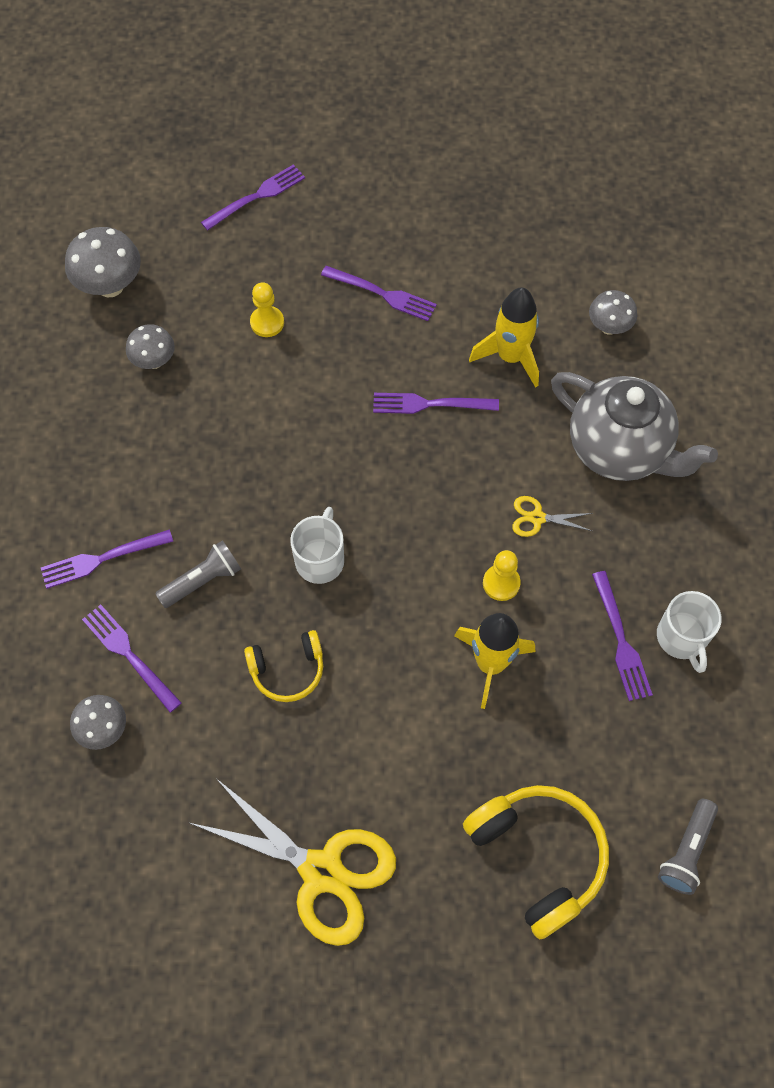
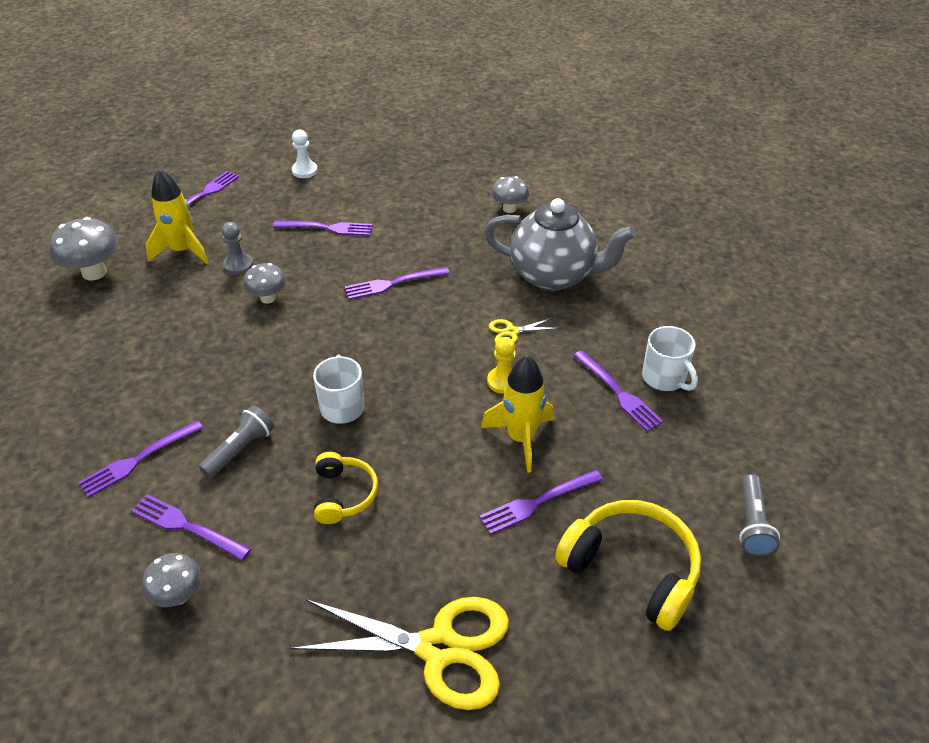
camera: 20 degrees left, 20 degrees down
(154, 361) = (147, 311): grey mushroom -> grey mushroom (268, 298)
(267, 322) = (238, 265): yellow pawn -> grey pawn
(287, 670) = (343, 494): yellow headphones -> yellow headphones turned 60 degrees counterclockwise
(384, 190) = (304, 171): none -> white pawn
(476, 747) = (537, 503): none -> purple fork
(510, 357) = (444, 241): yellow rocket -> yellow rocket (183, 251)

